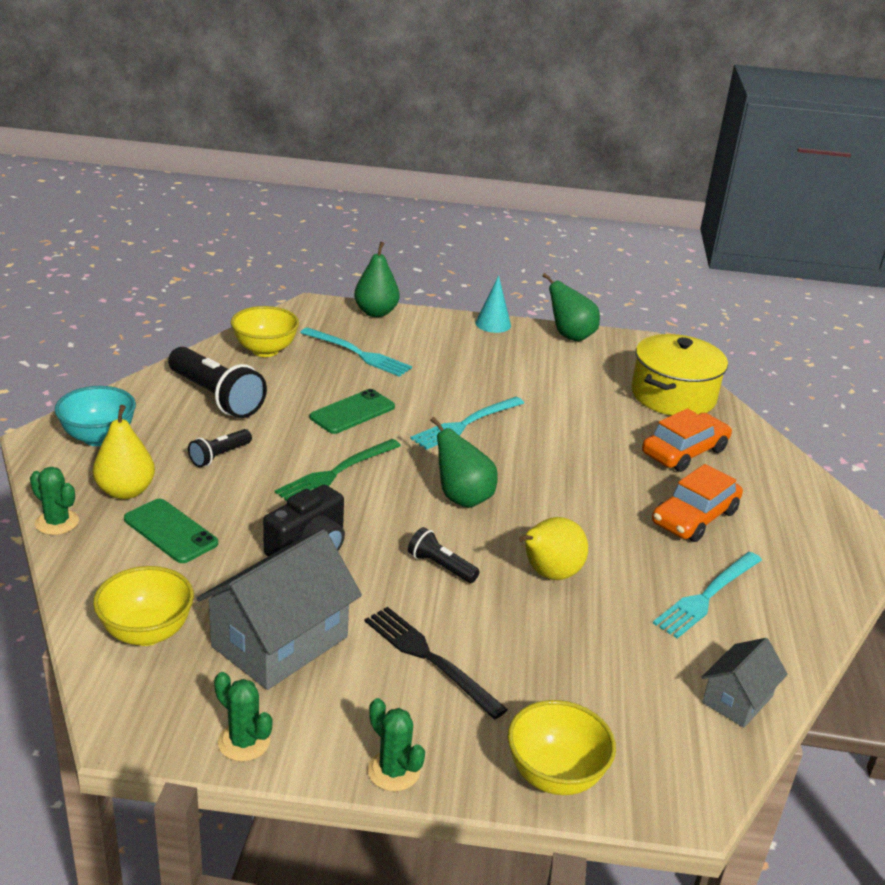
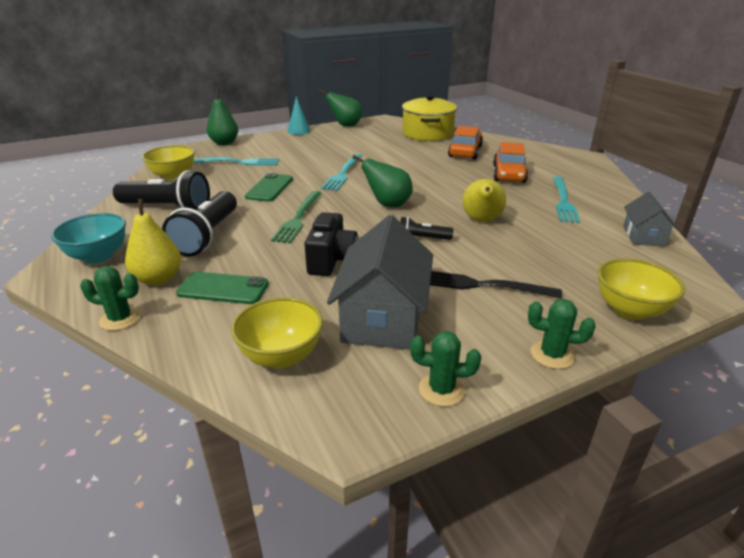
camera: 30 degrees left, 0 degrees up
(219, 456) = (208, 236): black flashlight -> black flashlight, size x1.94

